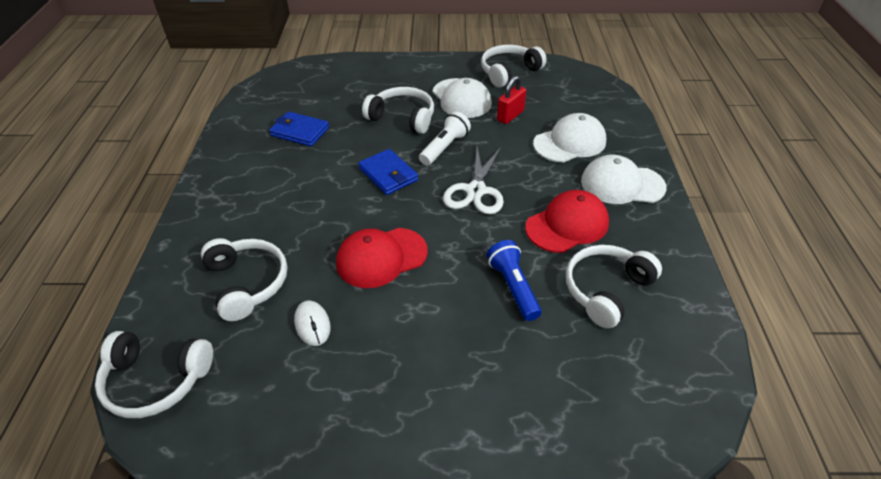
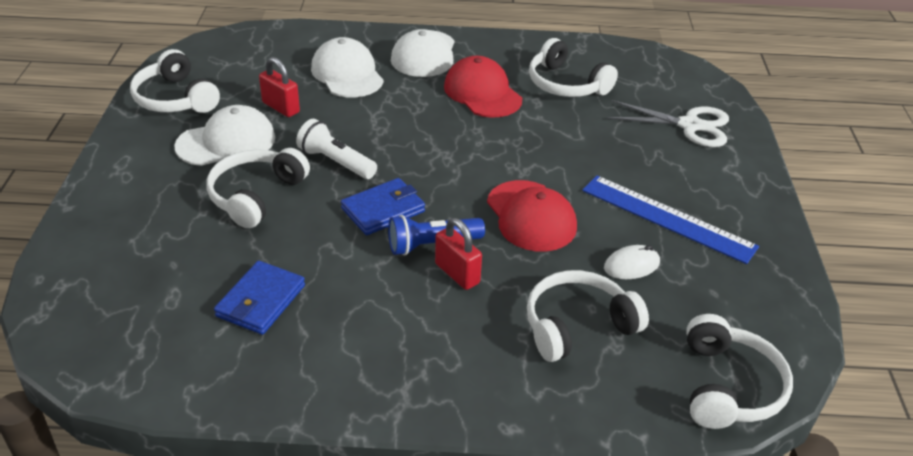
camera: 90 degrees left, 5 degrees down
(315, 215) = (457, 273): none -> red padlock
(378, 361) = (667, 218): none -> blue ruler
(475, 191) = (423, 144): white scissors -> white scissors (690, 126)
(513, 287) = (567, 133): blue flashlight -> blue flashlight (432, 245)

